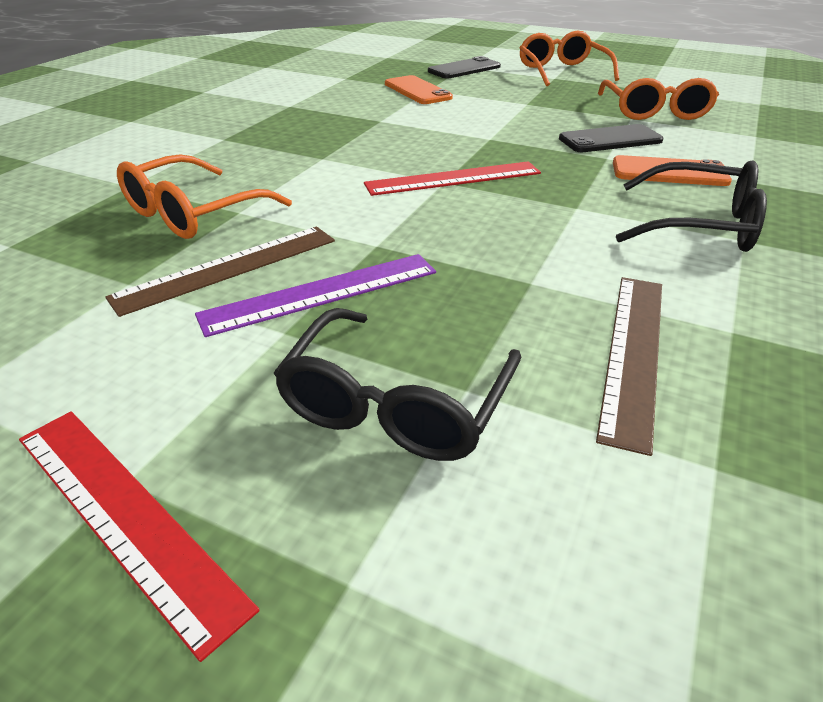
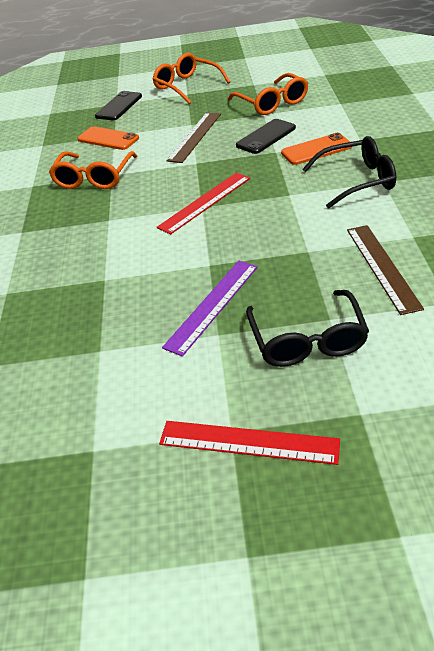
camera: 25 degrees left, 5 degrees up
(195, 212) = (78, 292): orange glasses -> orange glasses (94, 177)
(228, 268) = (144, 315): brown ruler -> brown ruler (195, 136)

